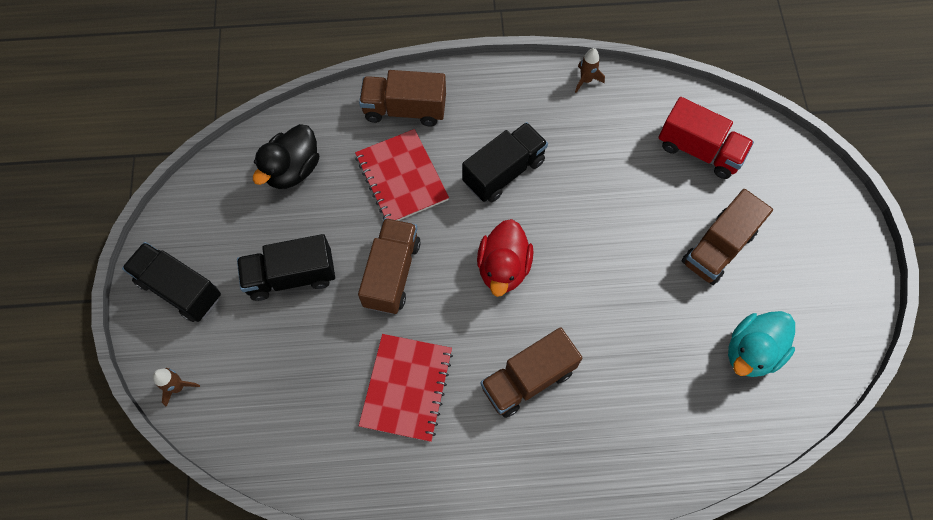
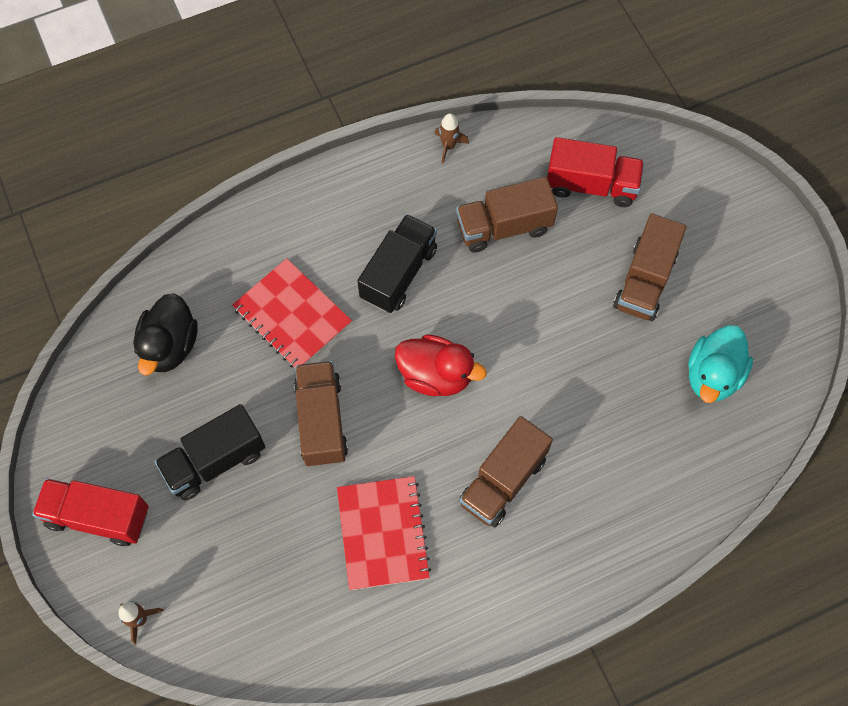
camera: 20 degrees left, 0 degrees up
(179, 289) = (98, 516): black truck -> red truck
(405, 109) = (267, 240): brown truck -> brown truck (504, 227)
(503, 268) = (436, 375): red duck -> red duck turned 60 degrees counterclockwise

